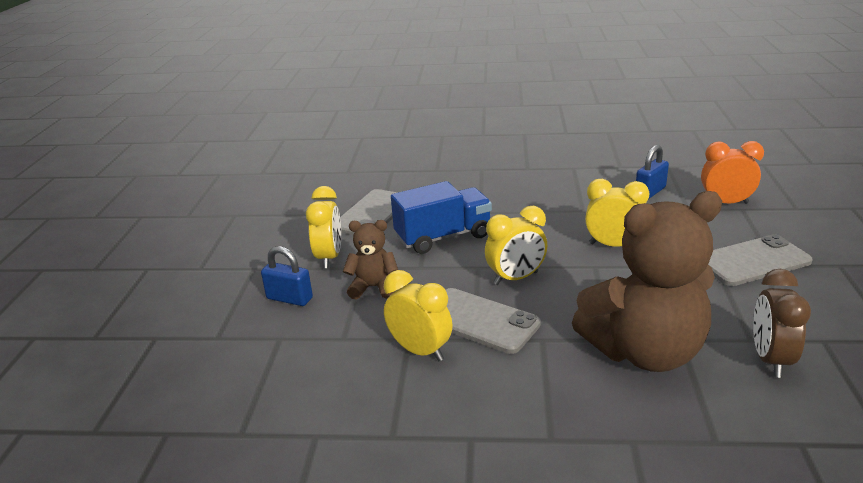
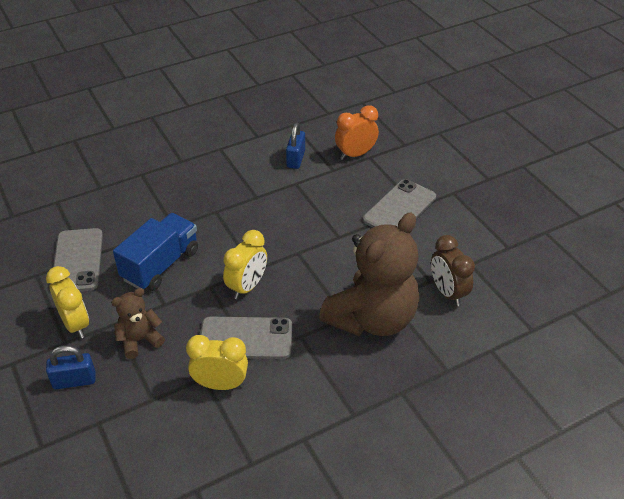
camera: 35 degrees left, 15 degrees up
(613, 245) = (299, 226): yellow clock -> none

